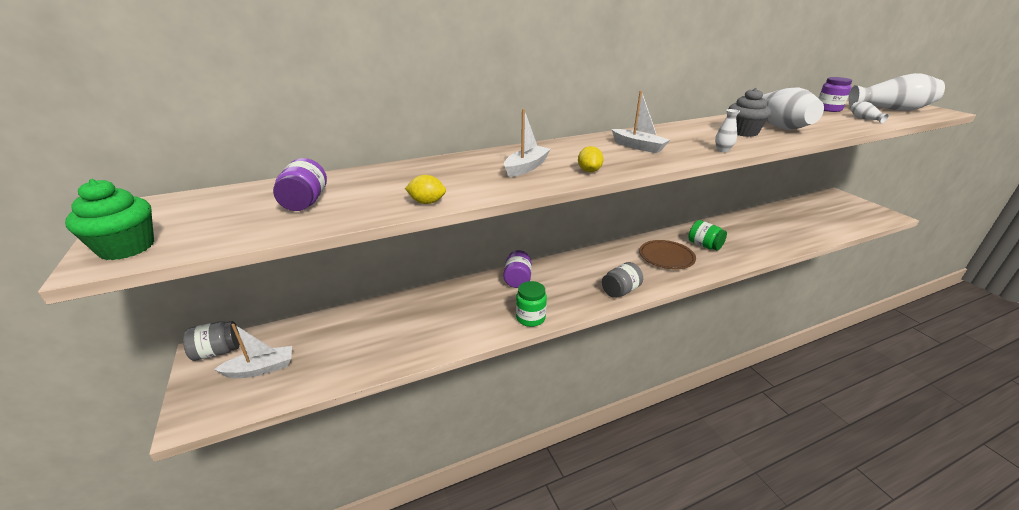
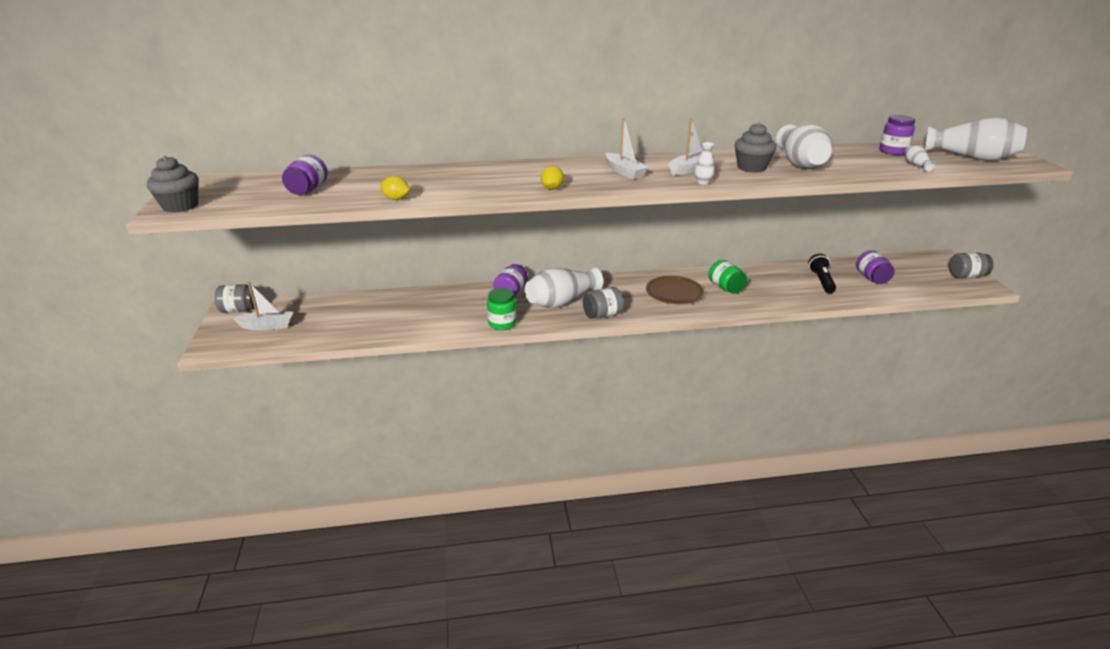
camera: 15 degrees right, 0 degrees up
(127, 248) = (180, 206): green cupcake -> grey cupcake
(526, 167) = (500, 180): white boat -> white boat (689, 169)
(572, 282) = (561, 301): none -> white vase
(772, 227) = (821, 281): none -> black flashlight
(806, 220) = (871, 278): none -> purple jar
(868, 209) = (966, 276): none -> grey jar

